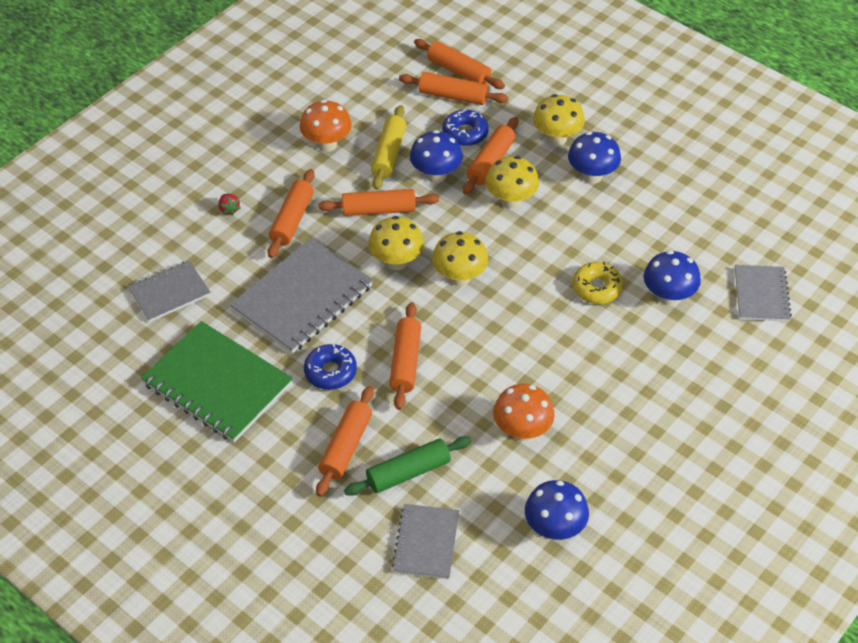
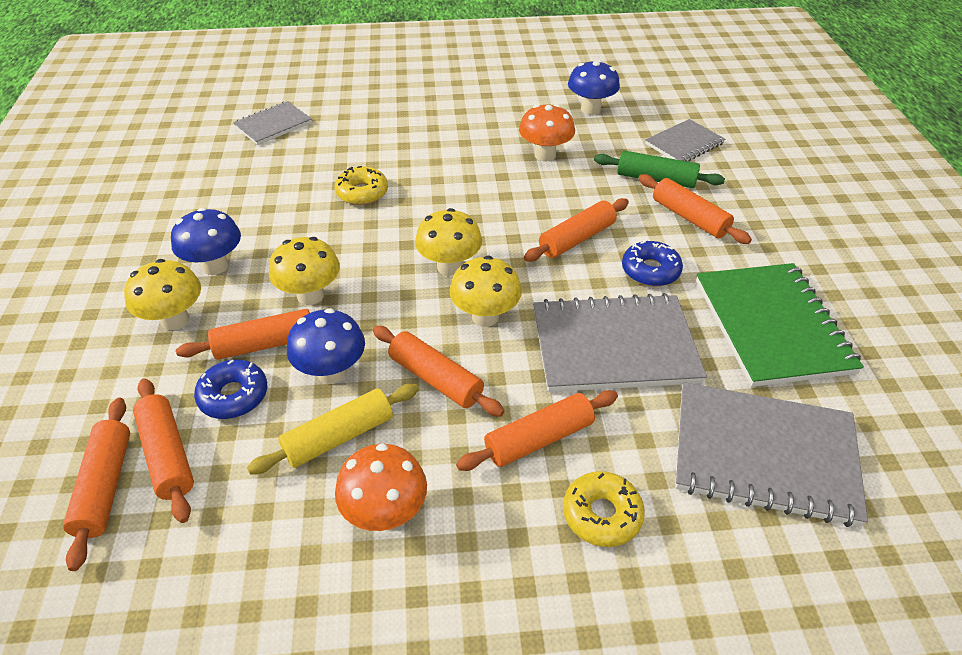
camera: 135 degrees left, 5 degrees down
(169, 293) = (764, 455): grey notebook -> grey notebook, size x1.73
(229, 209) = (602, 514): red strawberry -> yellow donut
(346, 446) = (689, 217): orange rolling pin -> orange rolling pin turned 75 degrees clockwise
(668, 297) = (327, 159): blue mushroom -> none

